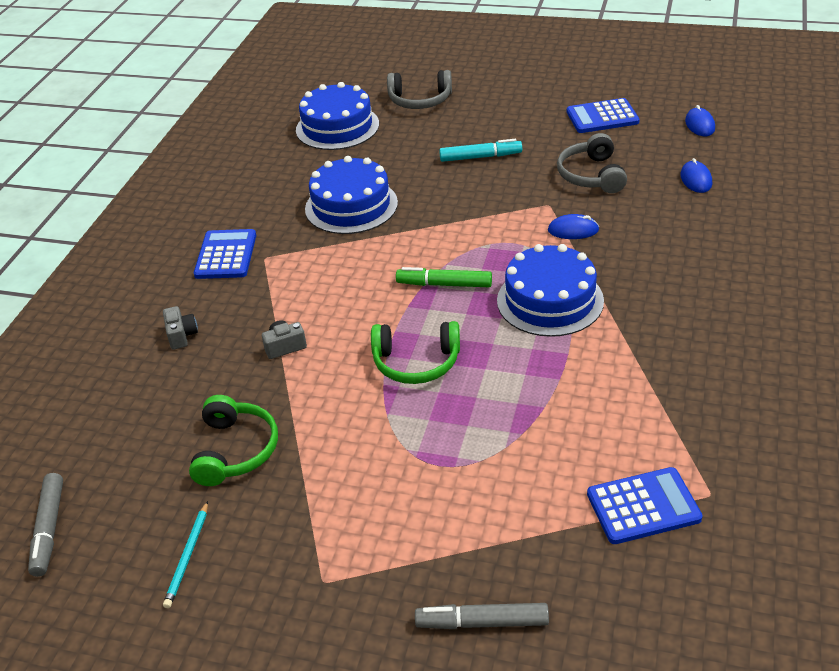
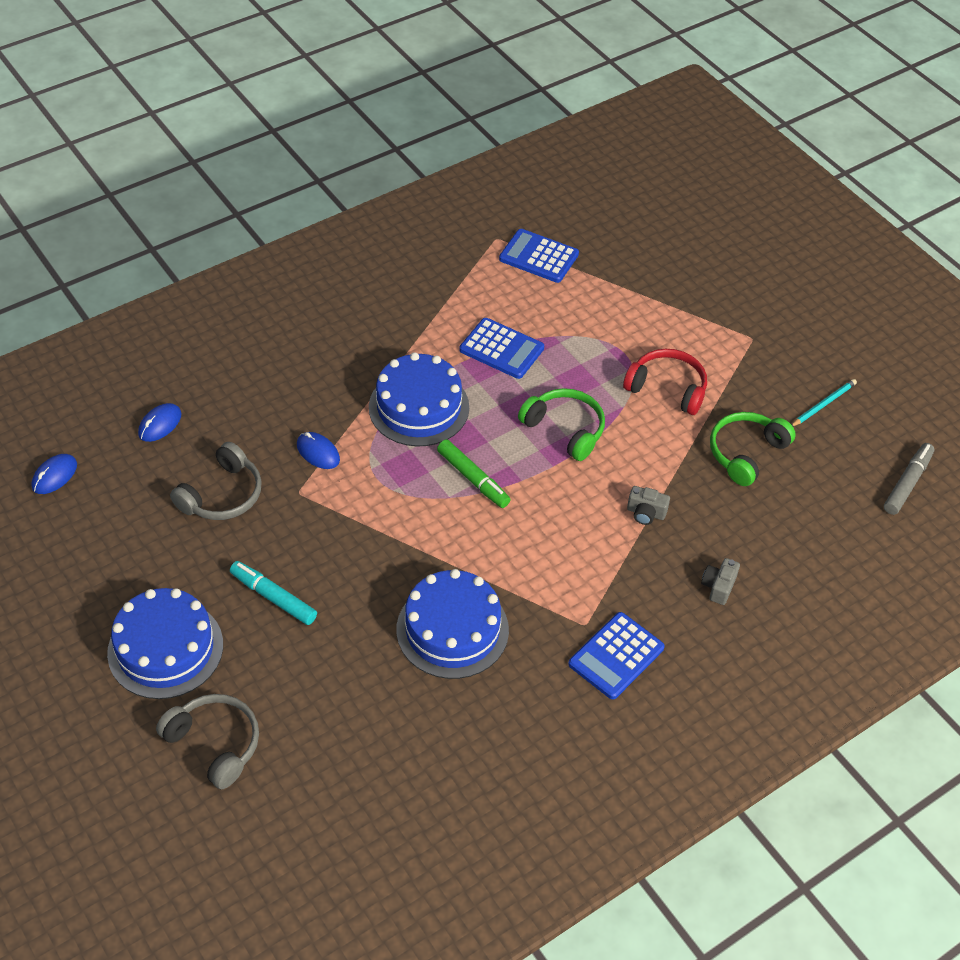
camera: 145 degrees left, 10 degrees up
(337, 127) = (343, 773): blue cake -> blue cake (165, 648)
(363, 459) = (667, 388): none -> red headphones
(482, 622) = (685, 266): grey marker -> none
(602, 117) = (105, 556): blue calculator -> blue calculator (501, 349)

